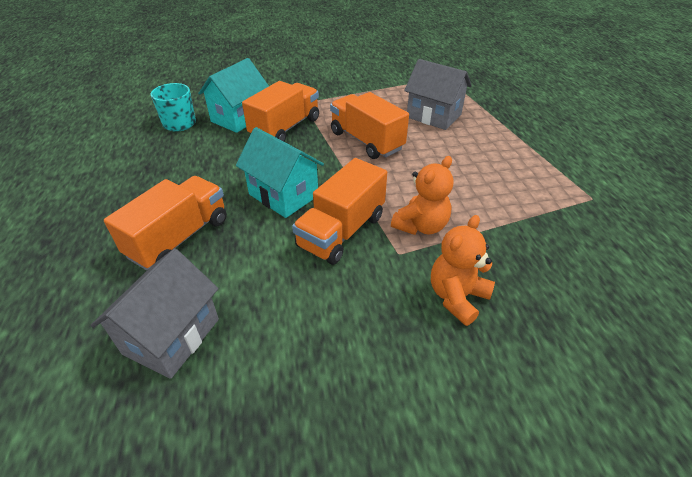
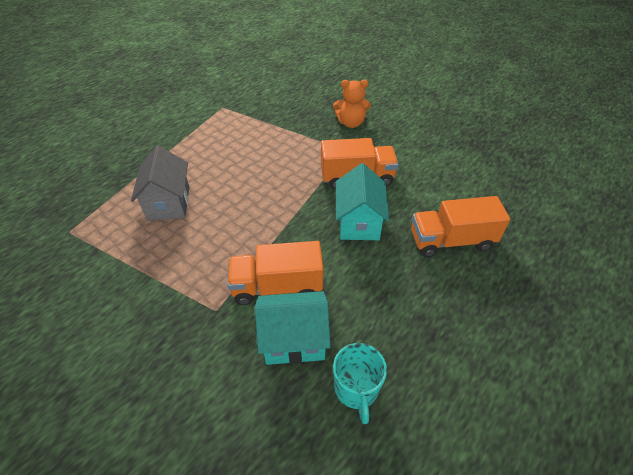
camera: 130 degrees left, 5 degrees up
(172, 336) = (489, 190): grey house -> none
(366, 141) = (247, 221): orange truck -> none
(421, 226) = (316, 152): orange teddy bear -> none

